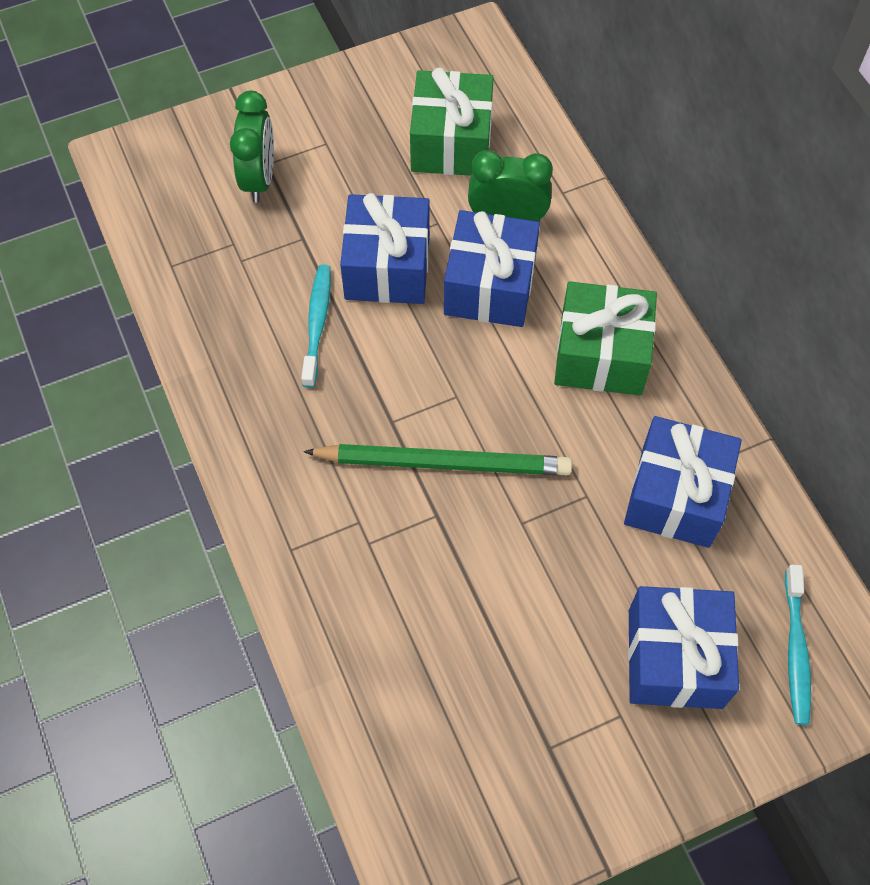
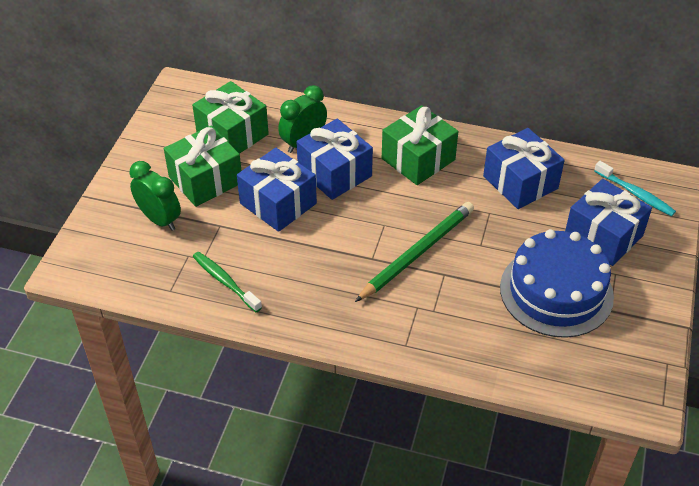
camera: 50 degrees left, 15 degrees down
(227, 305) = (225, 281): none -> green toothbrush
(317, 323) = (280, 251): turquoise toothbrush -> none
(356, 173) = (205, 180): none -> green gift
(522, 662) = (556, 291): none -> blue cake

